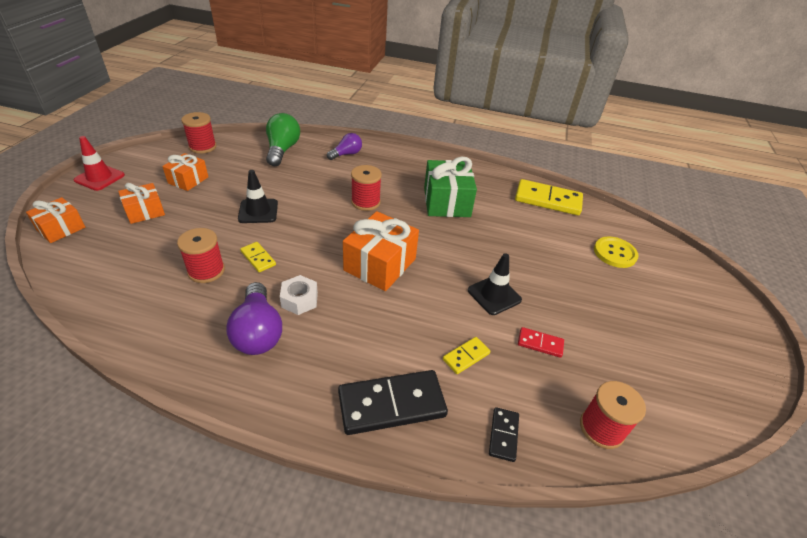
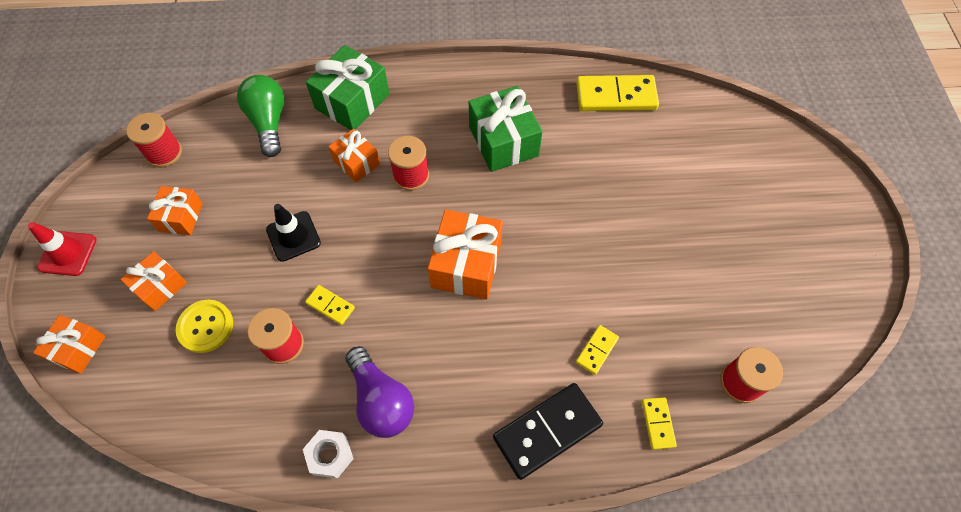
camera: 15 degrees left, 20 degrees up
(299, 300) = (403, 344): white nut -> white nut (330, 455)
(330, 185) = (356, 162): none -> orange gift
(346, 154) = (352, 101): purple light bulb -> green gift
(494, 295) = (599, 262): black traffic cone -> none
(503, 435) = (658, 423): black domino -> yellow domino
(540, 343) = (662, 307): red domino -> none
(614, 253) = (707, 155): yellow button -> yellow button (205, 326)

